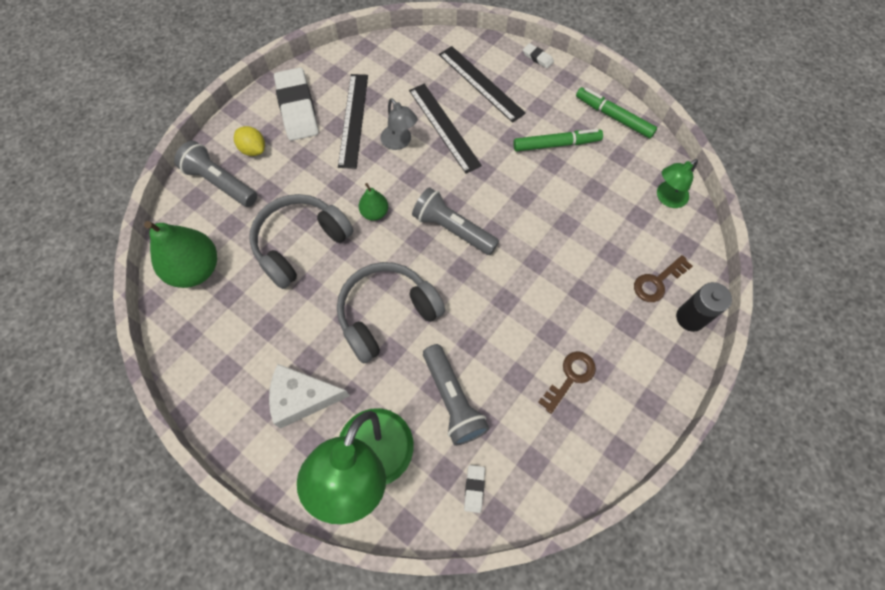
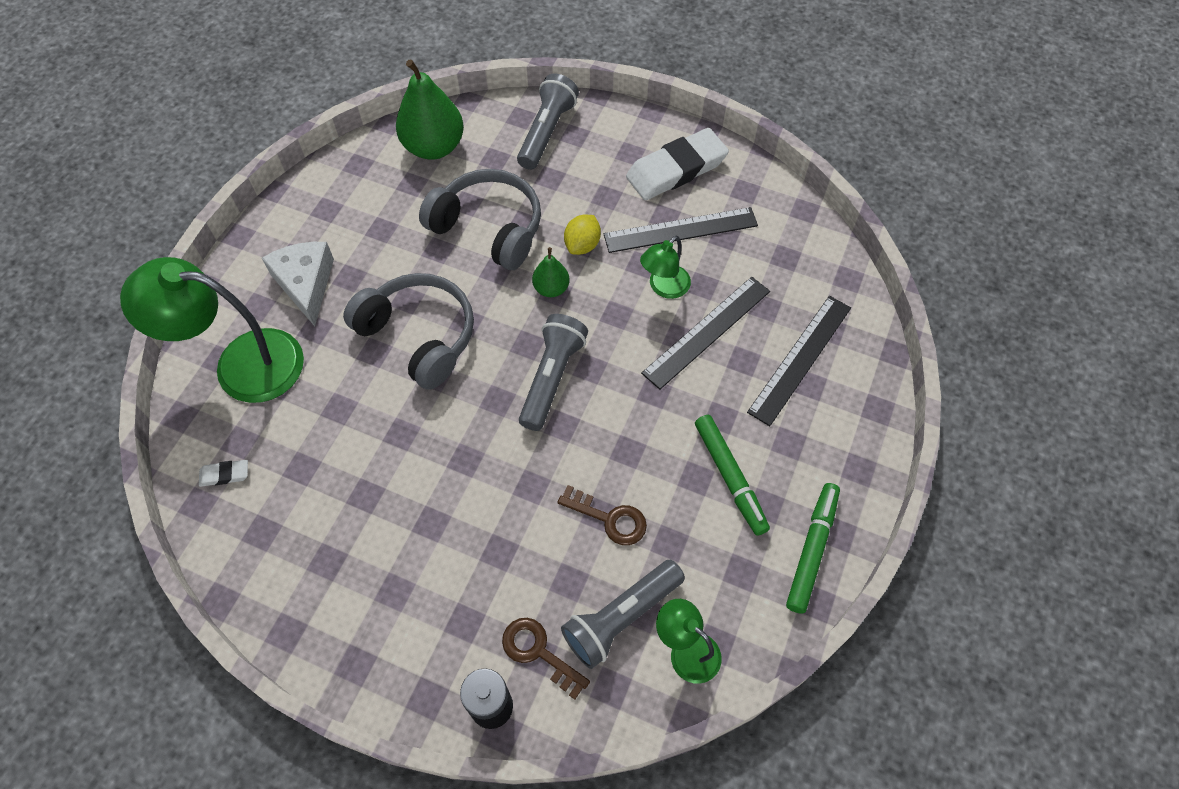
camera: 75 degrees right, 5 degrees down
(253, 149) = (601, 147): yellow lemon -> yellow lemon (582, 245)
(399, 142) = (664, 288): grey lamp -> green lamp
(452, 400) = (325, 429): grey flashlight -> grey flashlight (621, 617)
(537, 58) = (881, 423): white eraser -> none
(570, 377) = (374, 557): brown key -> brown key (609, 518)

